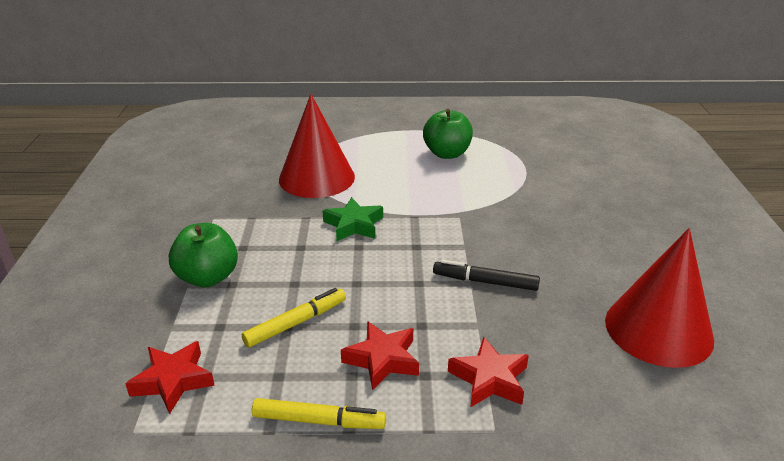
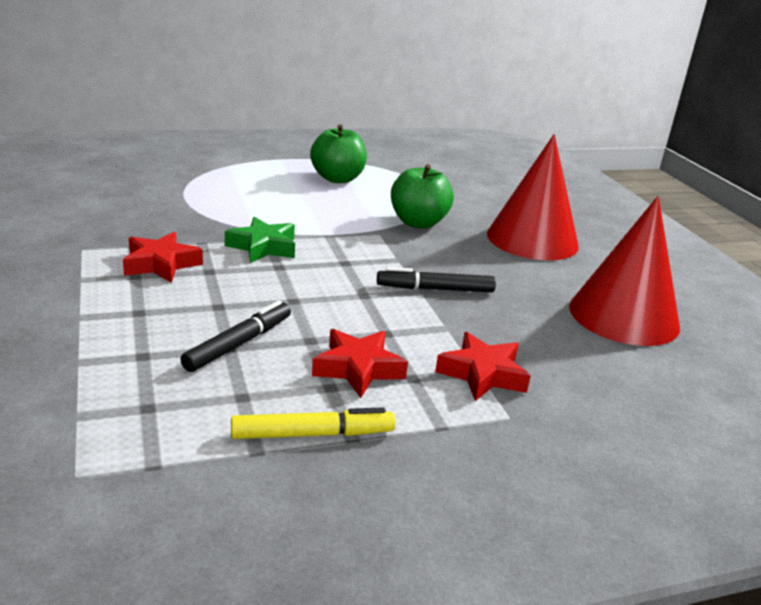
camera: 20 degrees left, 5 degrees down
(173, 381) = (106, 416): red star -> red star (161, 264)
(208, 277) = (103, 308): green apple -> green apple (418, 223)
(296, 323) = (239, 344): yellow marker -> black marker
(316, 178) = (196, 205): red cone -> red cone (532, 239)

